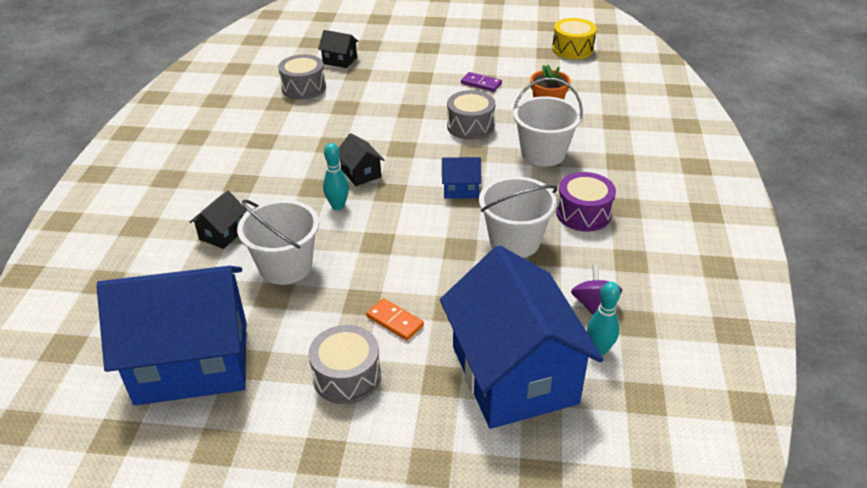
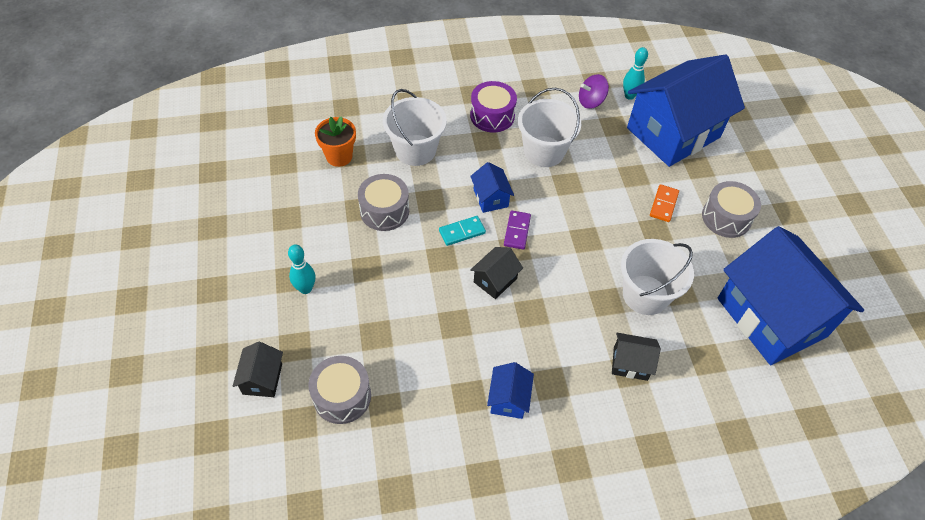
camera: 110 degrees left, 15 degrees up
(244, 158) = (508, 399): none -> blue house
(338, 206) = (551, 283): turquoise bowling pin -> turquoise bowling pin (305, 289)
(426, 164) = (462, 232): none -> turquoise domino
(481, 84) = (295, 218): purple domino -> purple domino (517, 231)
(572, 49) = (201, 151): yellow drum -> none

